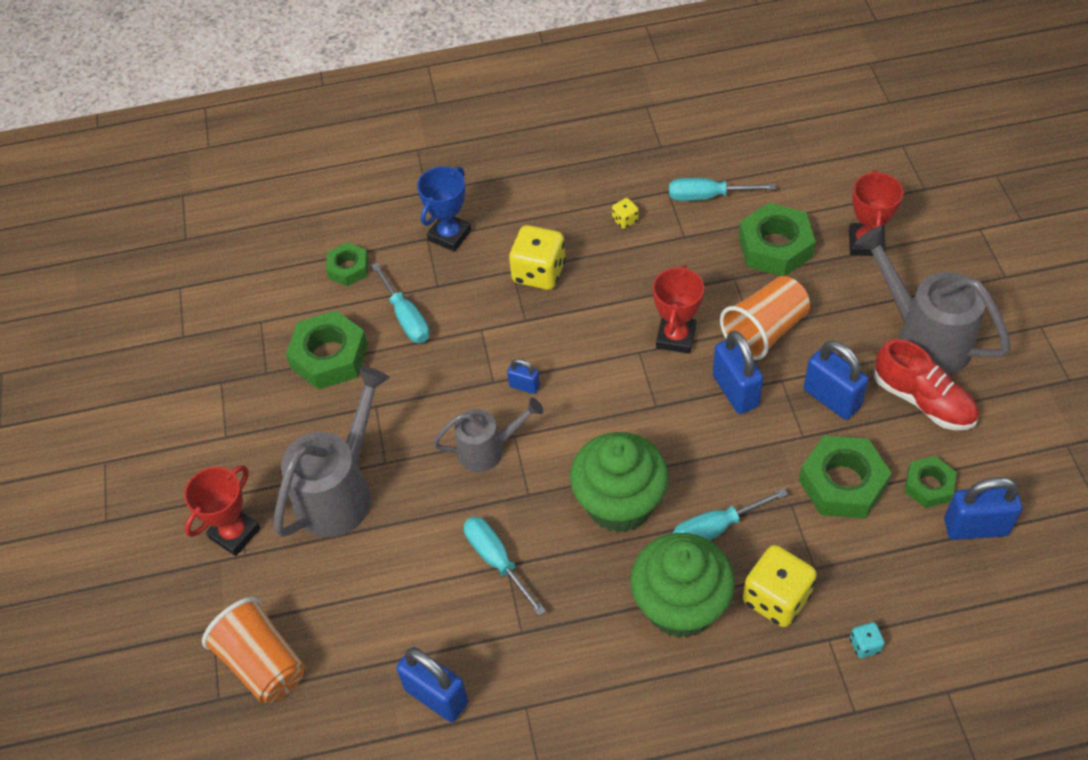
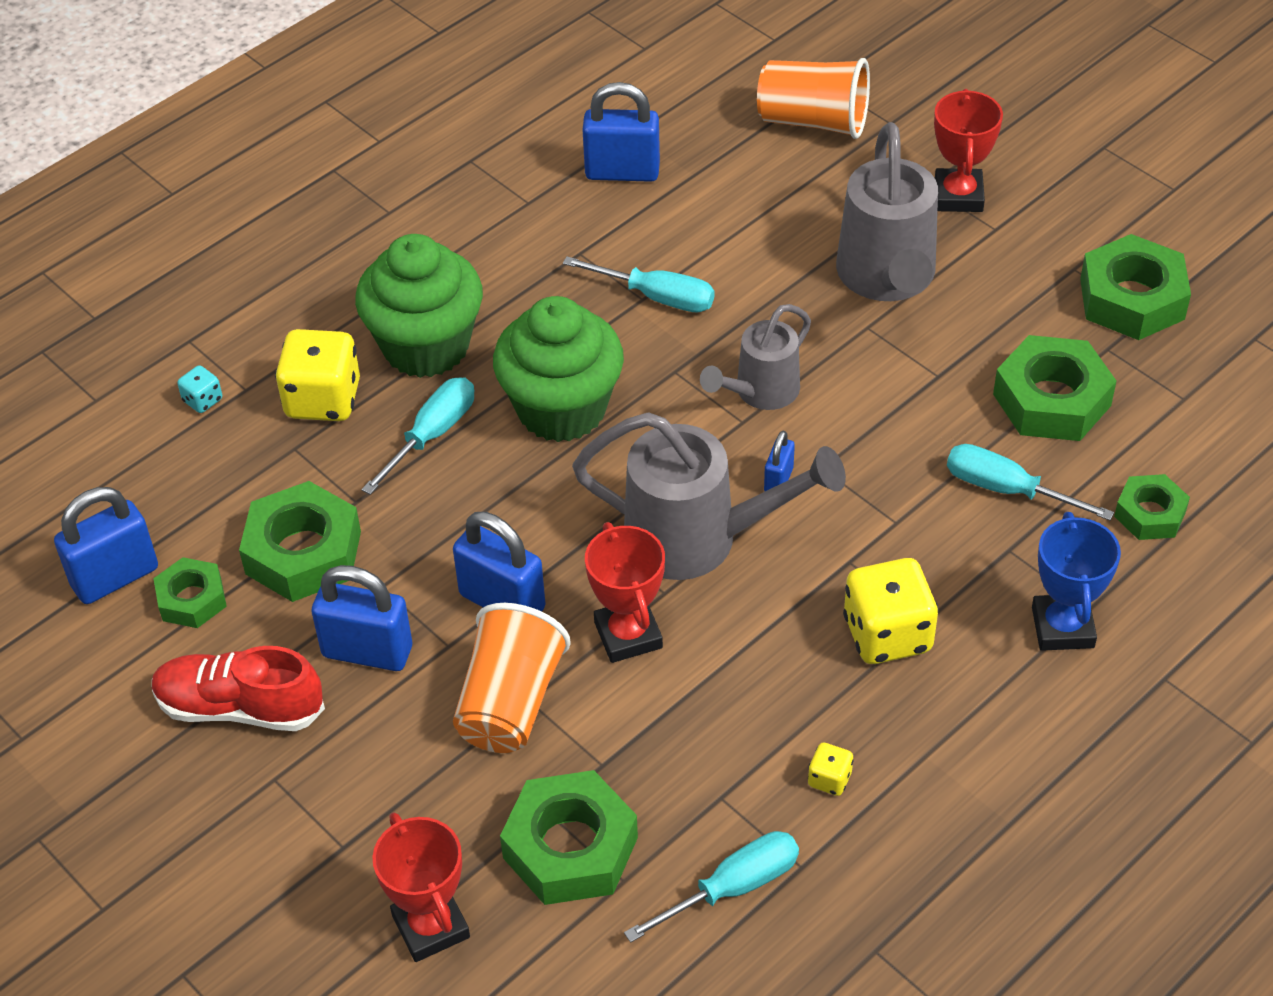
camera: 145 degrees right, 5 degrees down
(217, 397) = (1131, 299): none -> green nut
(524, 386) = (778, 480): blue padlock -> blue padlock turned 60 degrees counterclockwise
(924, 338) = (273, 803): grey watering can -> grey watering can (697, 539)

